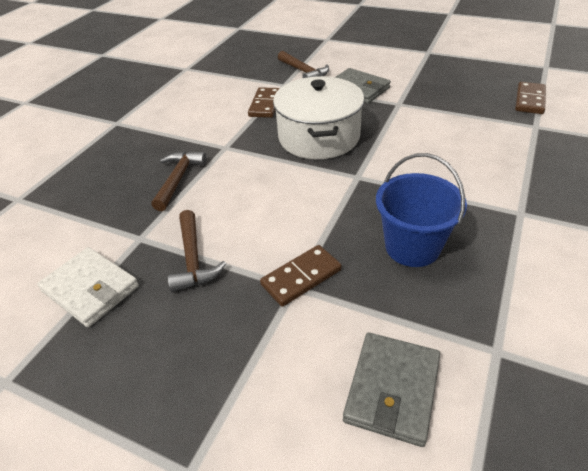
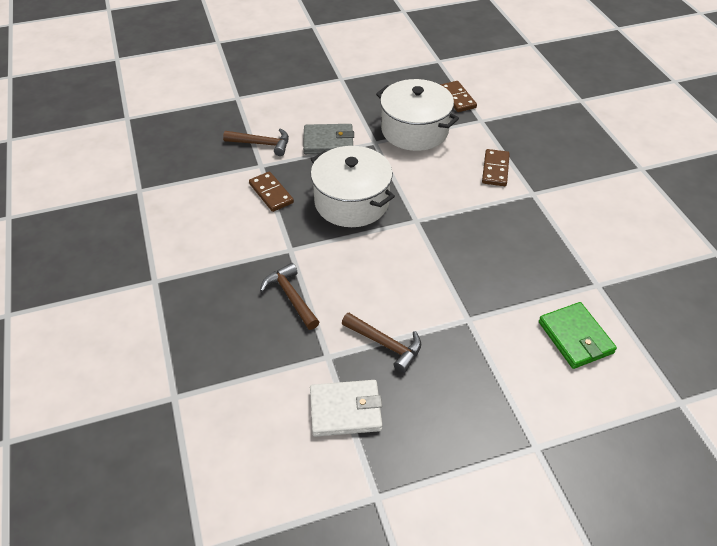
camera: 45 degrees left, 5 degrees up
(301, 277) = (465, 311): brown domino -> brown domino (495, 169)
(392, 389) = (575, 337): grey wallet -> green wallet
(412, 247) = (501, 251): blue bucket -> none
(450, 109) = (414, 130): none -> white pot

